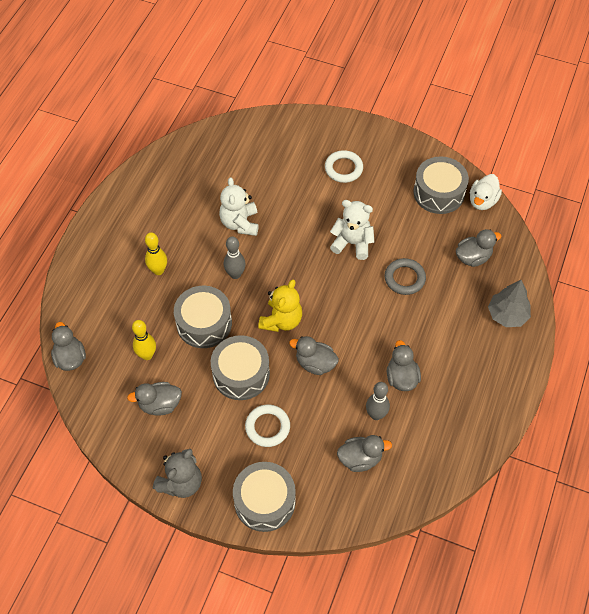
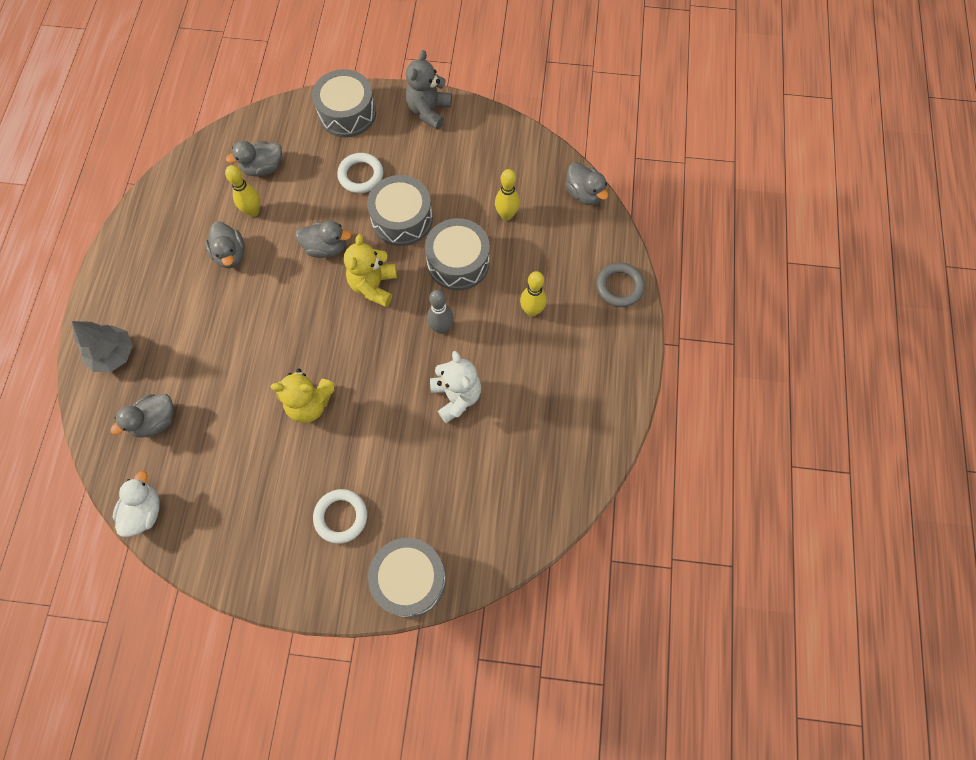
camera: 165 degrees right, 10 degrees up
(160, 405) = (474, 171): grey duck -> none
(352, 243) = (310, 404): white teddy bear -> yellow teddy bear
(376, 415) = (253, 211): grey bowling pin -> yellow bowling pin
(404, 278) = (239, 371): grey ring -> grey ring (619, 287)
(439, 193) = (205, 510): grey drum -> grey drum (409, 579)

